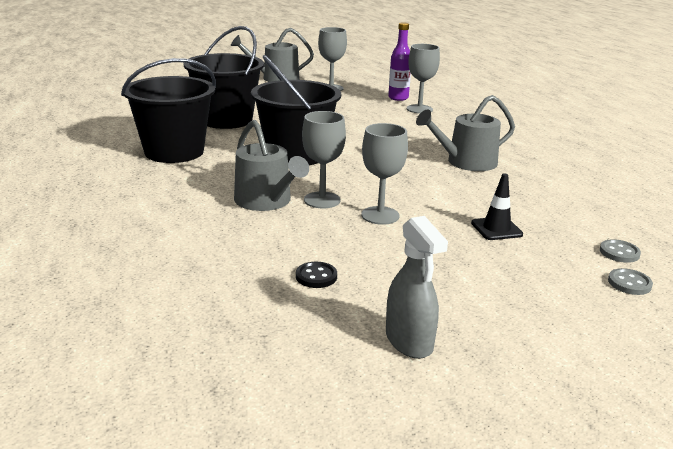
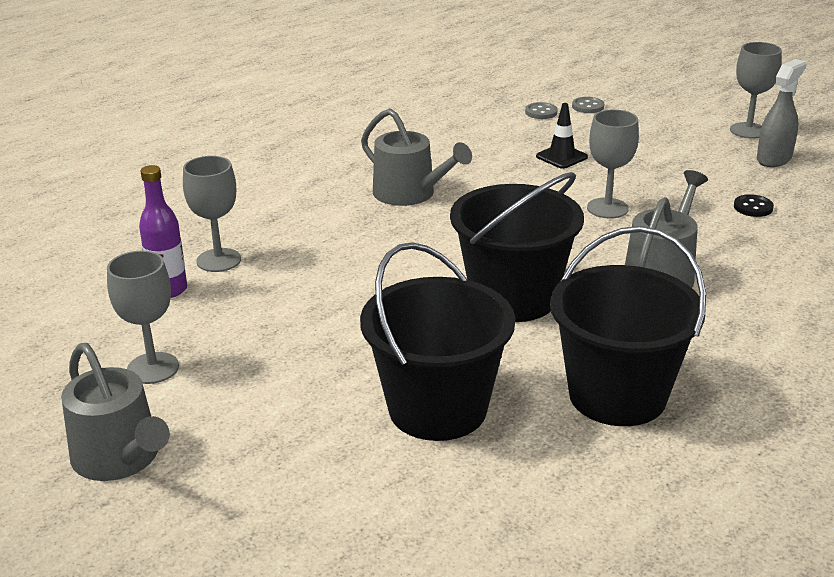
camera: 115 degrees left, 5 degrees up
(322, 200) = (615, 244): grey goblet -> grey goblet (748, 130)

